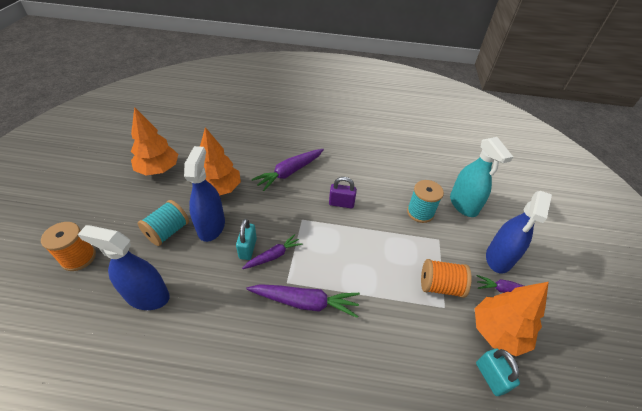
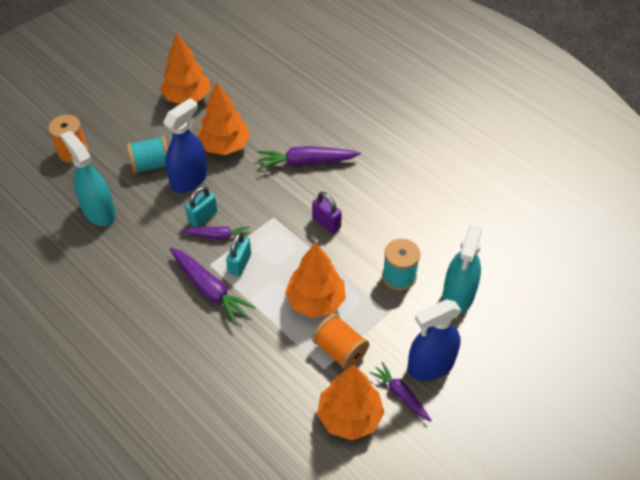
camera: 40 degrees right, 5 degrees up
(147, 296) = (99, 212): blue spray bottle -> turquoise spray bottle
(389, 261) = (315, 301): none -> orange tree
(490, 377) = (302, 439): turquoise padlock -> turquoise padlock (239, 264)

